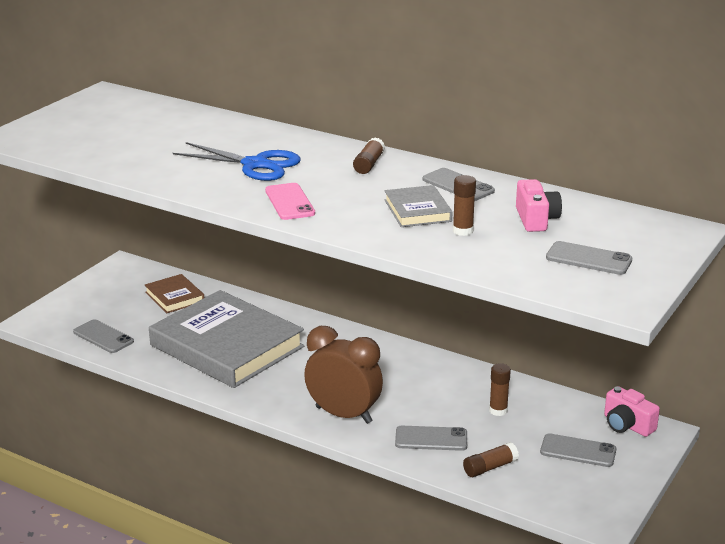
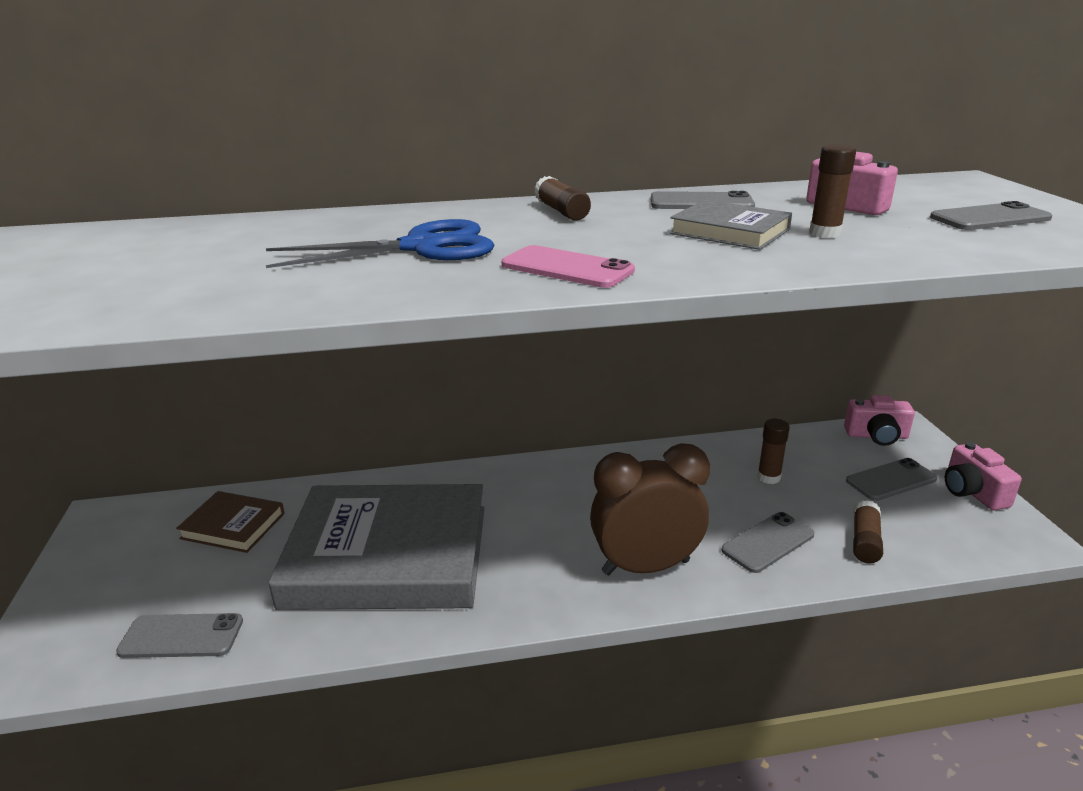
camera: 40 degrees left, 0 degrees up
(620, 484) = (972, 492): none -> pink camera

